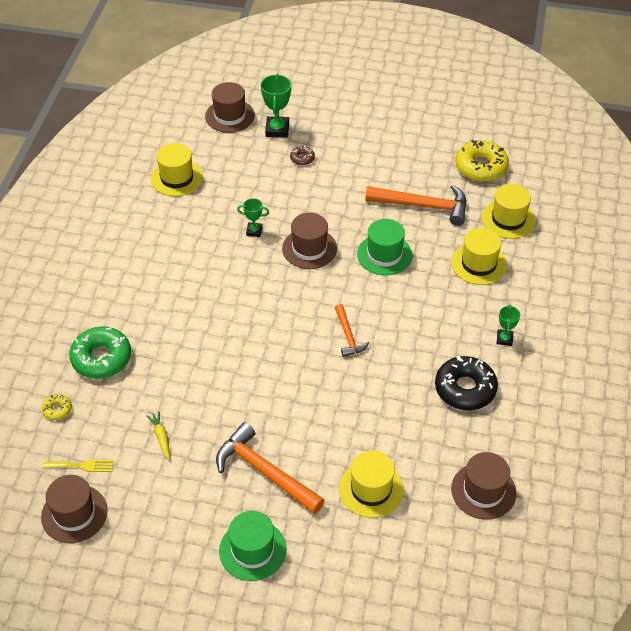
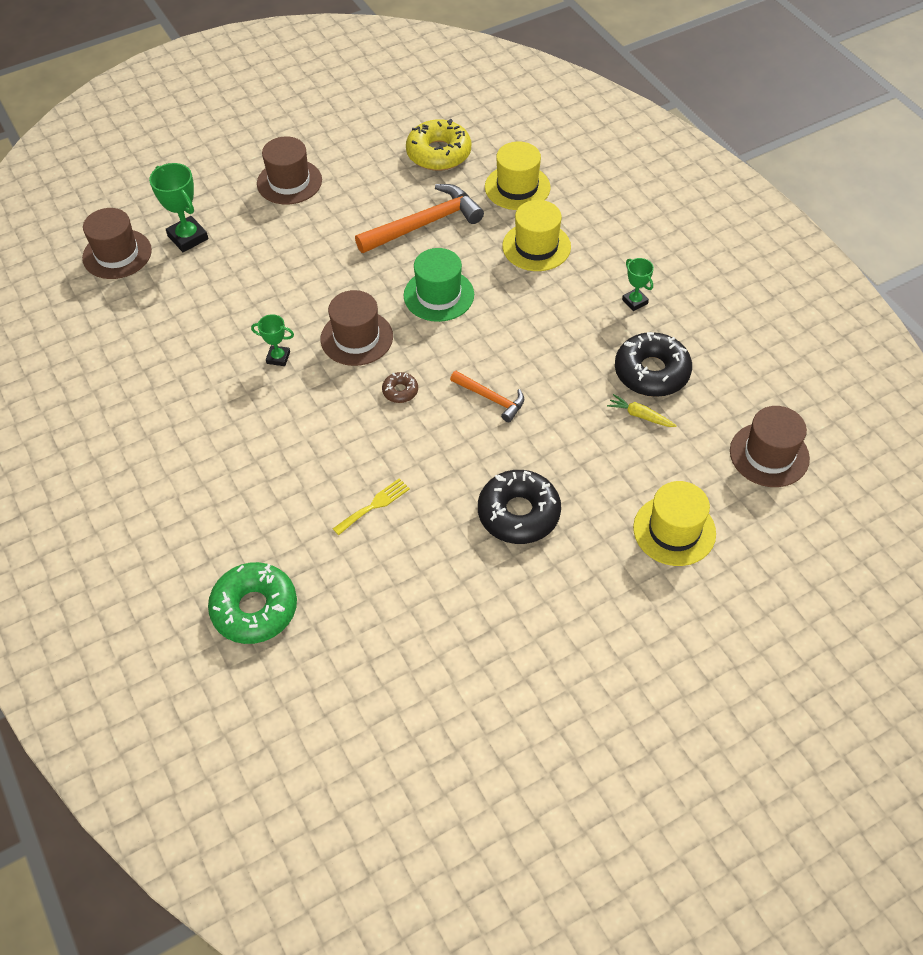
camera: 40 degrees left, 5 degrees up
(57, 410) = (265, 703): yellow donut -> none
(74, 513) = (411, 799): brown hat -> brown hat (289, 182)
(81, 466) = (362, 741): yellow fork -> yellow fork (374, 505)
(161, 437) = (415, 642): yellow carrot -> yellow carrot (640, 415)
(177, 178) = (127, 356): yellow hat -> none
(252, 550) = (633, 680): green hat -> none
(254, 231) = (278, 358): green trophy -> green trophy turned 45 degrees clockwise
(264, 472) = (559, 593): orange hammer -> none
(291, 412) = (518, 513): none -> black donut
(302, 158) = (248, 251): brown donut -> brown donut (400, 391)

